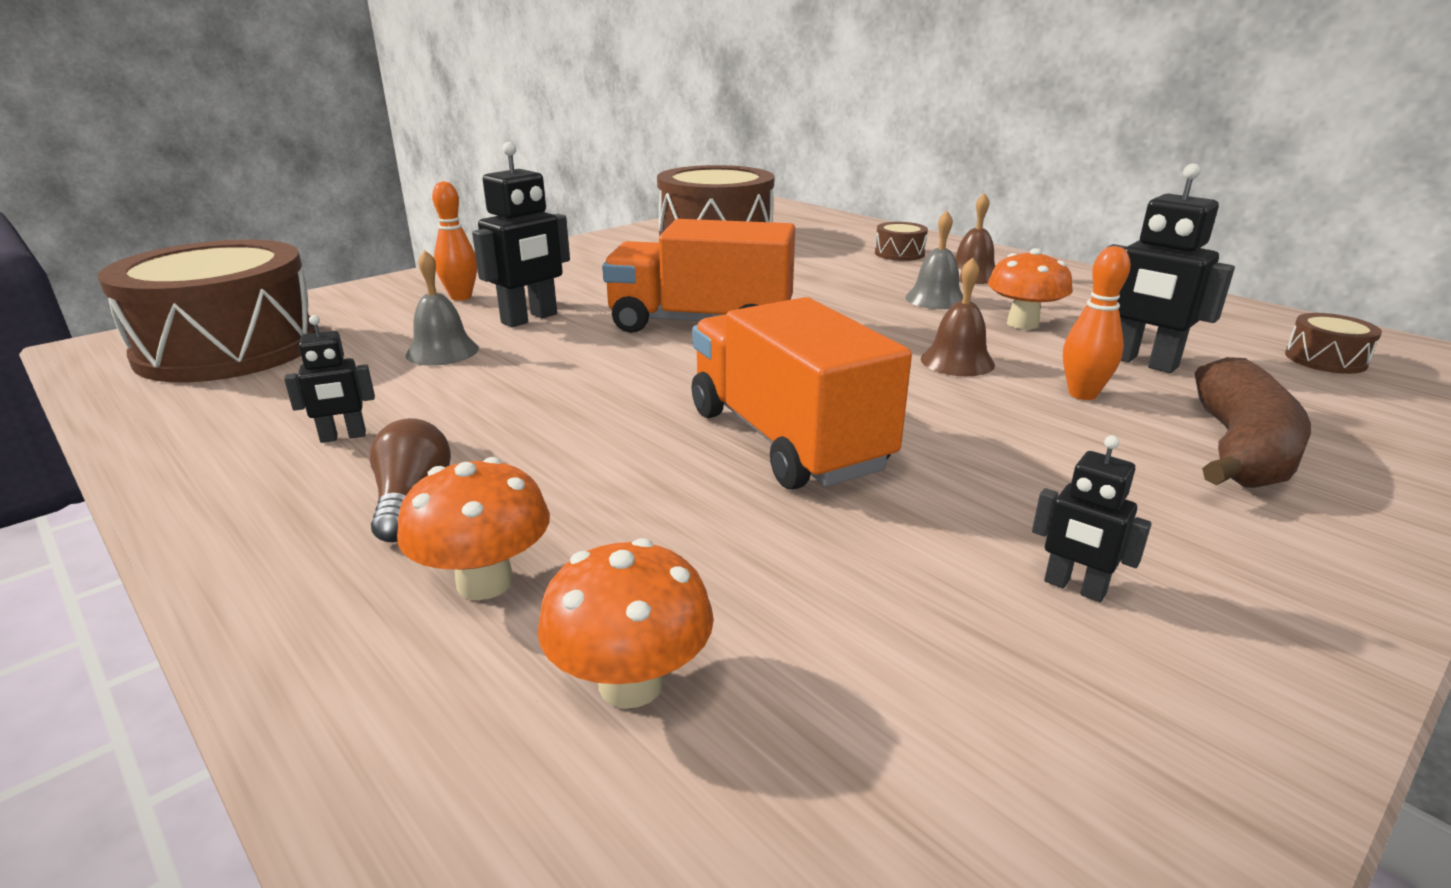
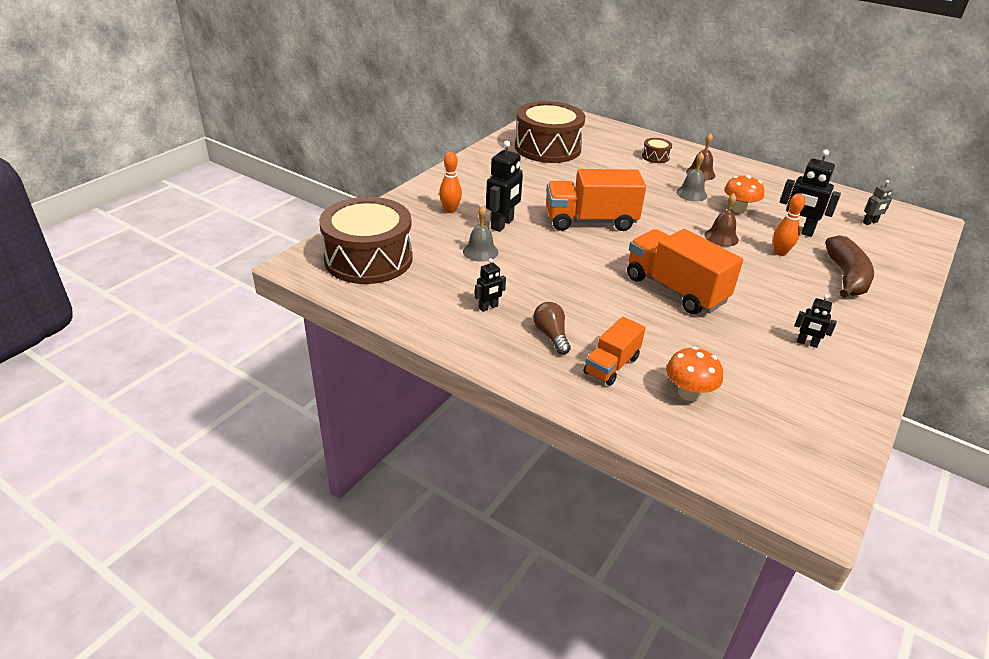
camera: 15 degrees left, 10 degrees up
(485, 582) = (611, 365): orange mushroom -> orange truck
(1325, 359) = (870, 222): brown drum -> grey robot

